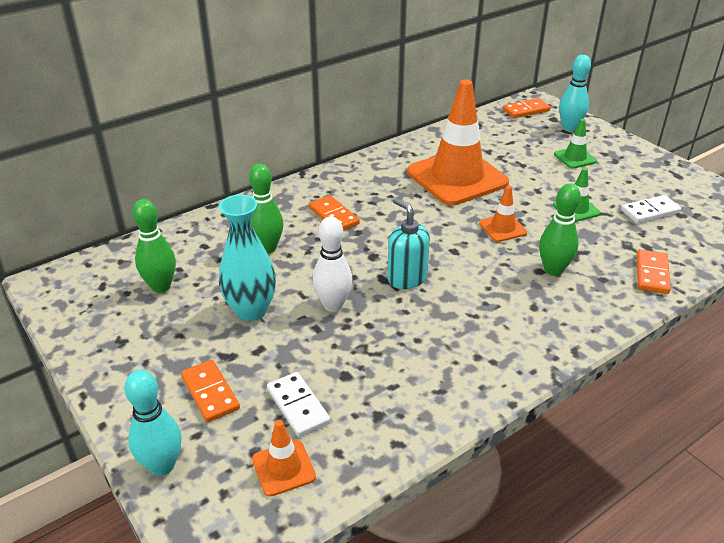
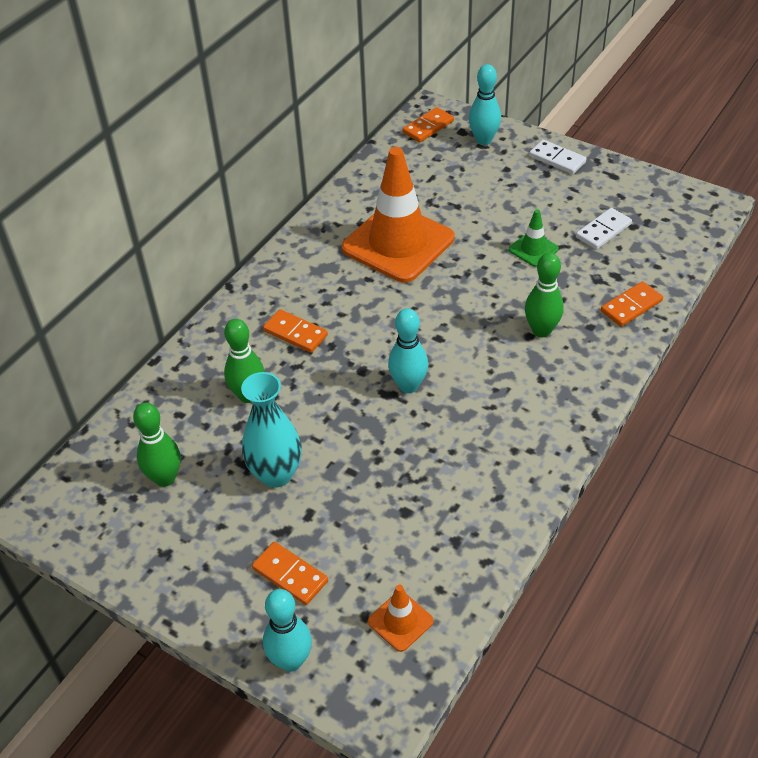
camera: 20 degrees left, 10 degrees up
(298, 406) = (379, 558): white domino -> white domino (557, 159)
(333, 305) = (353, 440): white bowling pin -> none
(406, 278) = (408, 386): turquoise soap dispenser -> turquoise bowling pin
(502, 228) = (473, 295): orange traffic cone -> none
(575, 158) = (506, 181): green traffic cone -> none
(652, 274) = (631, 306): orange domino -> orange domino turned 60 degrees clockwise

